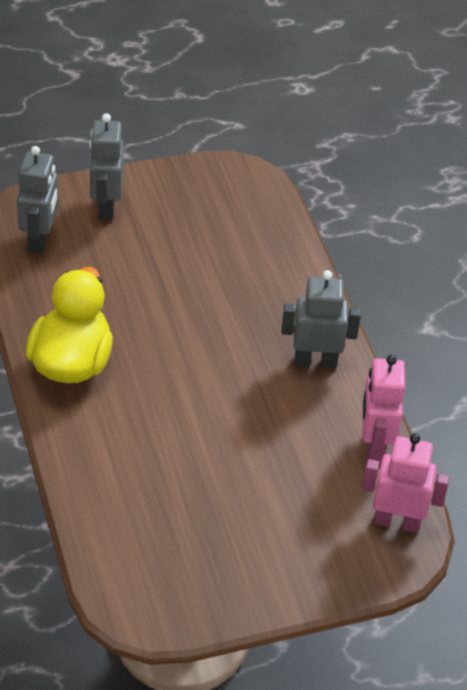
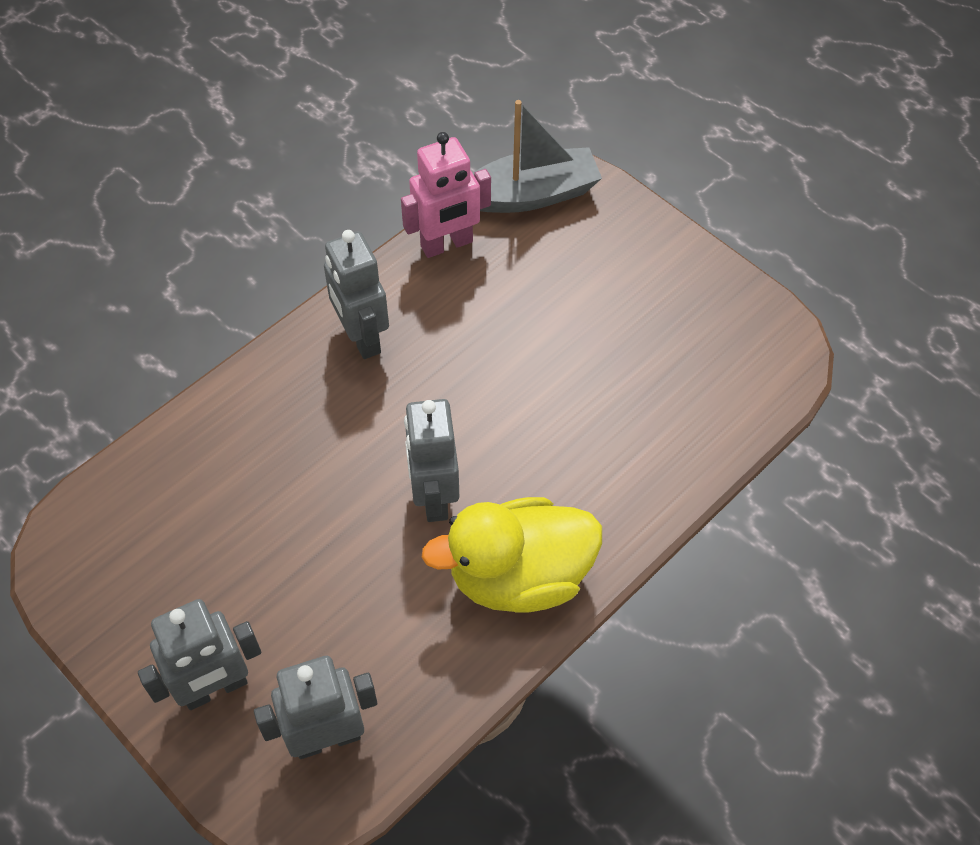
camera: 115 degrees left, 10 degrees up
(159, 346) = (434, 496): none -> grey robot
(397, 521) = (530, 195): pink robot -> grey boat

